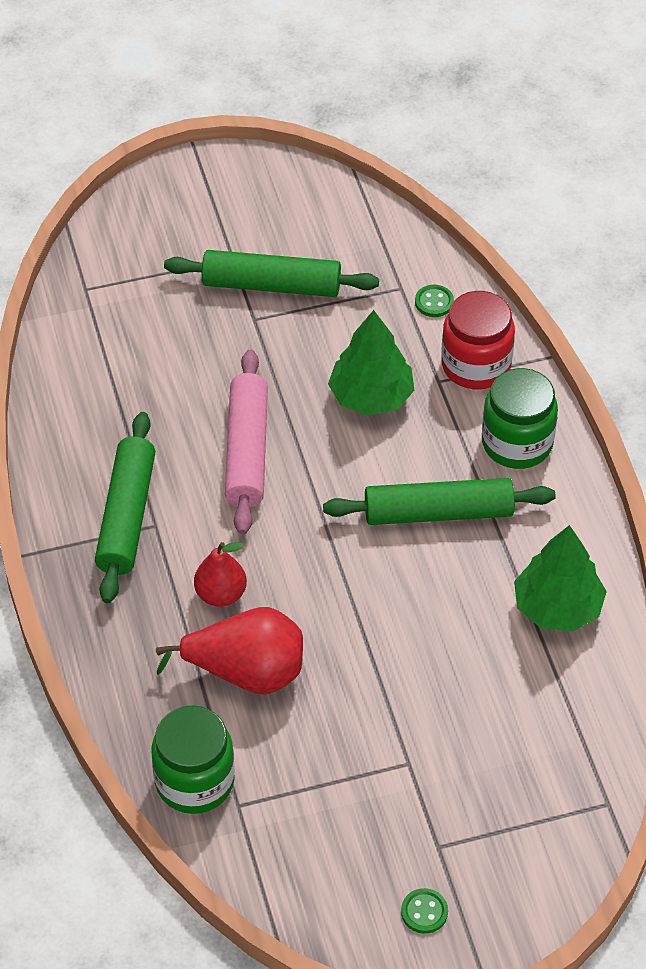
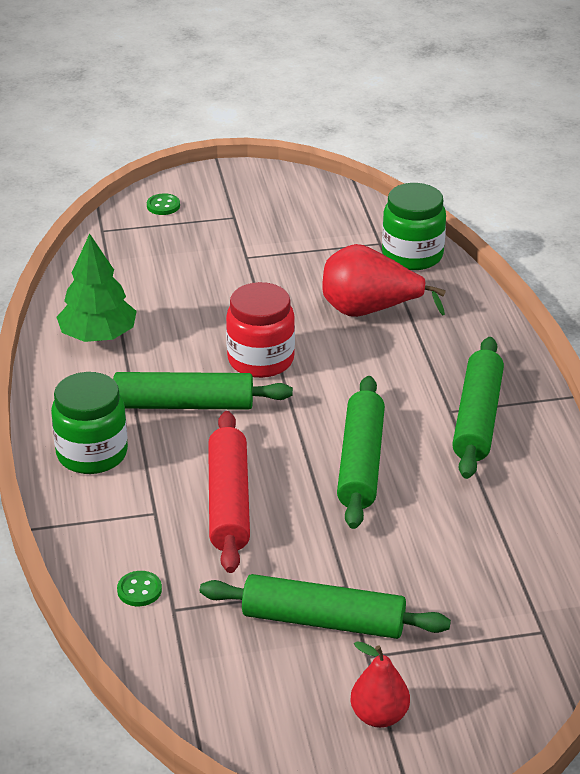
camera: 175 degrees left, 15 degrees down
(221, 594) = (389, 359): red pear -> red pear (379, 716)
(247, 451) = (361, 463): pink rolling pin -> green rolling pin
(371, 396) = (229, 502): green tree -> red rolling pin
(424, 912) = (251, 189): green button -> green button (163, 206)
(476, 365) = (111, 524): red jar -> red jar (260, 360)

